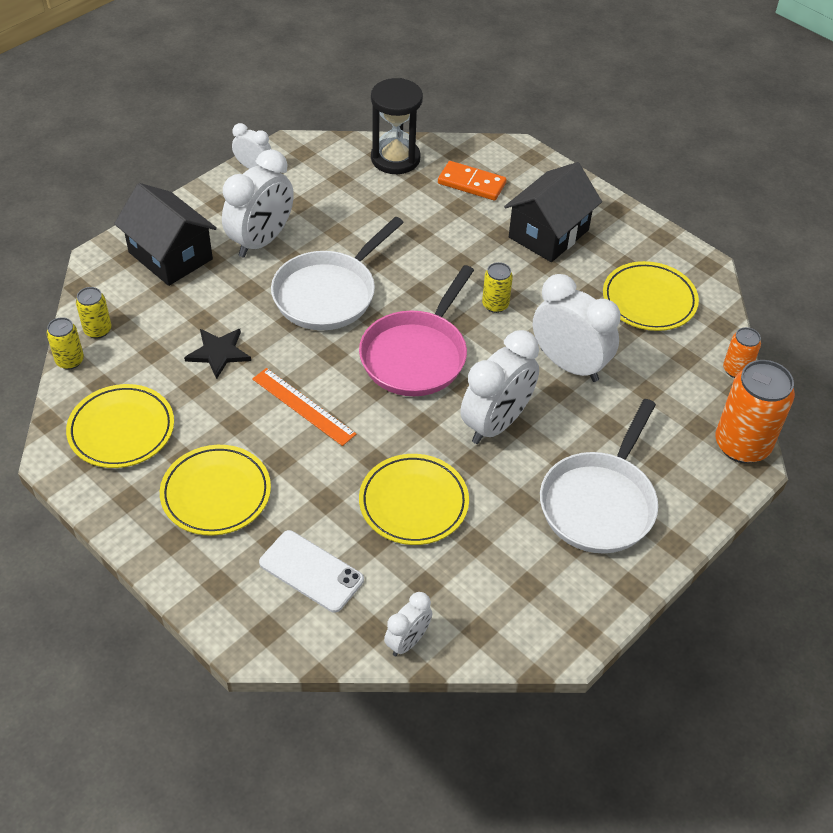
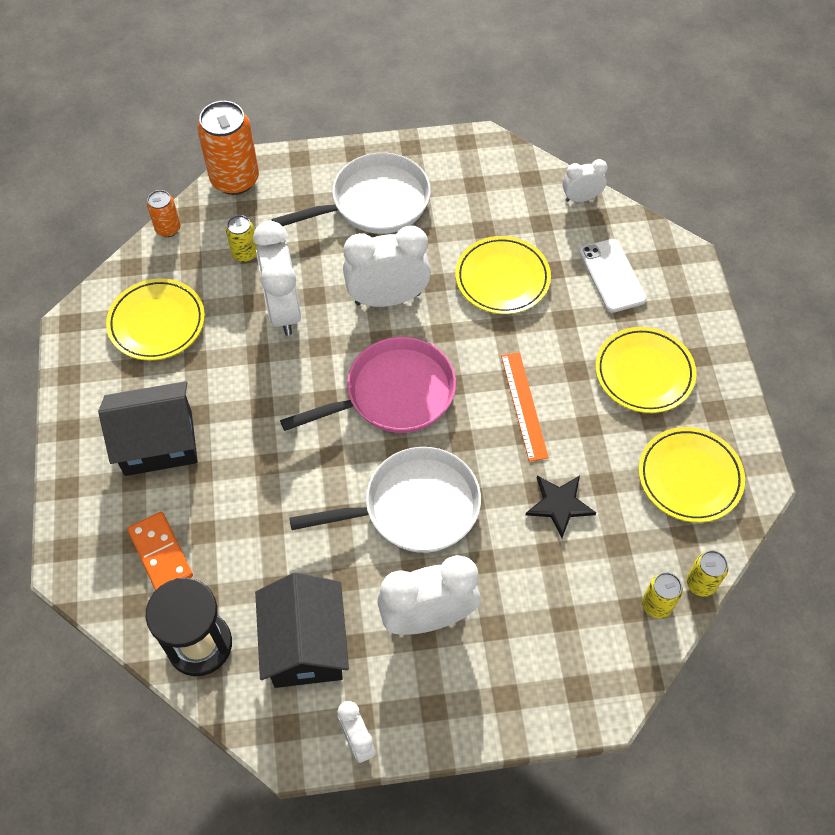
camera: 140 degrees left, 10 degrees up
(170, 256) = (532, 659): black house -> black house (305, 645)
(495, 305) = (283, 400): yellow can -> yellow can (245, 253)

